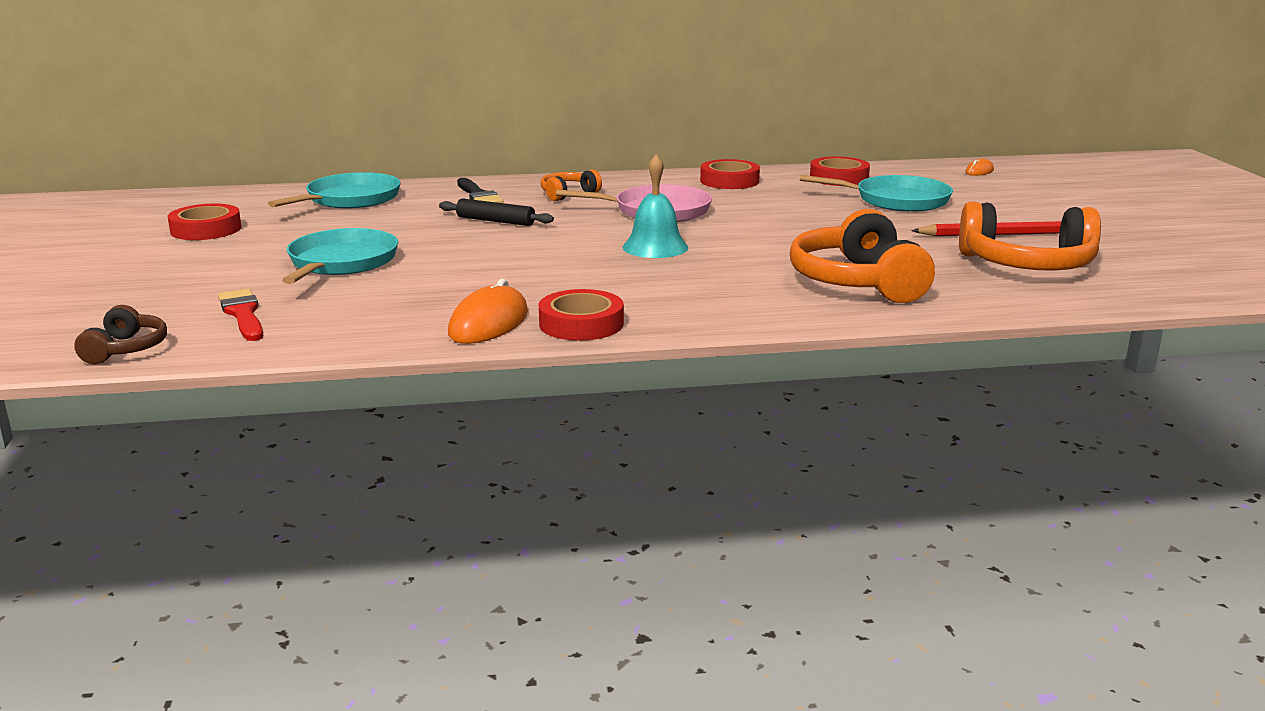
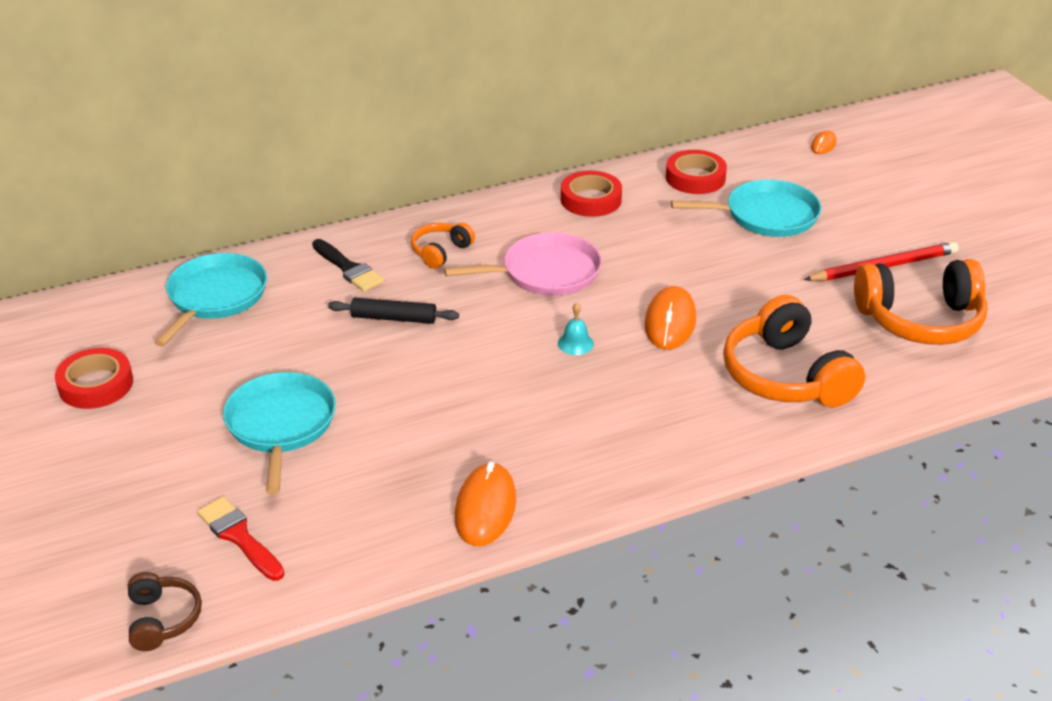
camera: 15 degrees left, 15 degrees up
(581, 324) = (570, 493): red tape -> none
(655, 247) = (575, 343): turquoise bell -> turquoise bell, size x0.55
(758, 244) = (670, 322): none -> orange mouse

